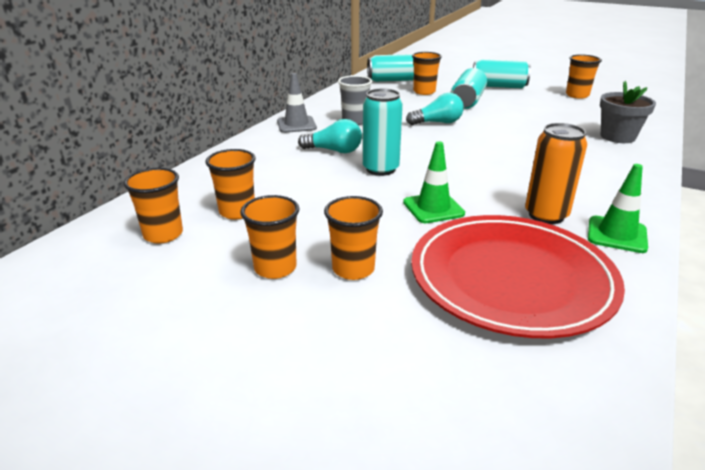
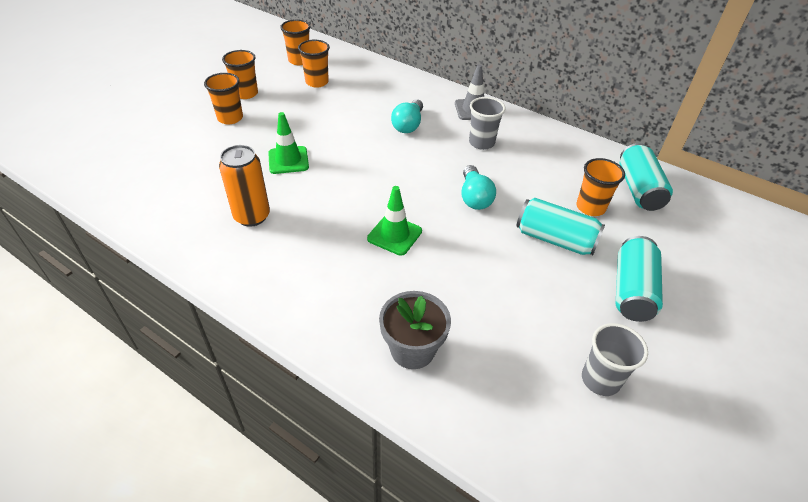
camera: 95 degrees right, 15 degrees up
(380, 169) = (365, 144): turquoise can -> none
(511, 279) = (185, 175): red plate -> none
(577, 95) = (600, 380): orange cup -> grey cup
(616, 234) = (205, 247): green traffic cone -> green traffic cone (394, 235)

